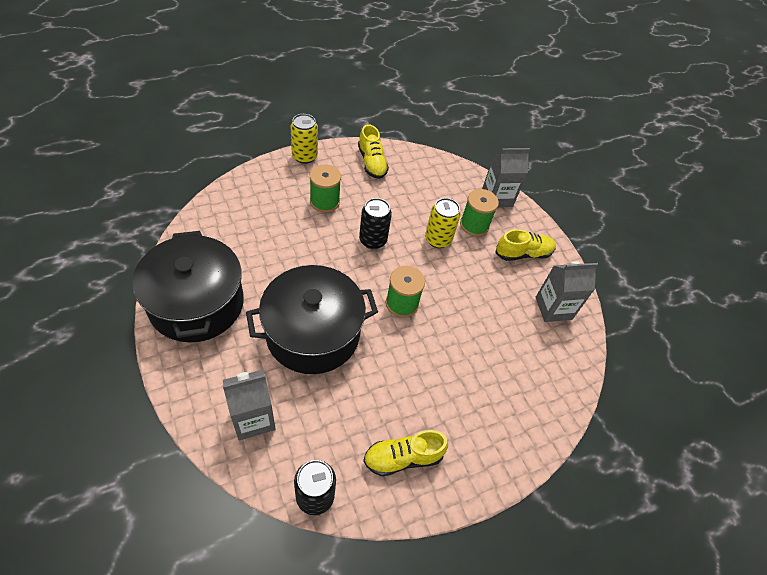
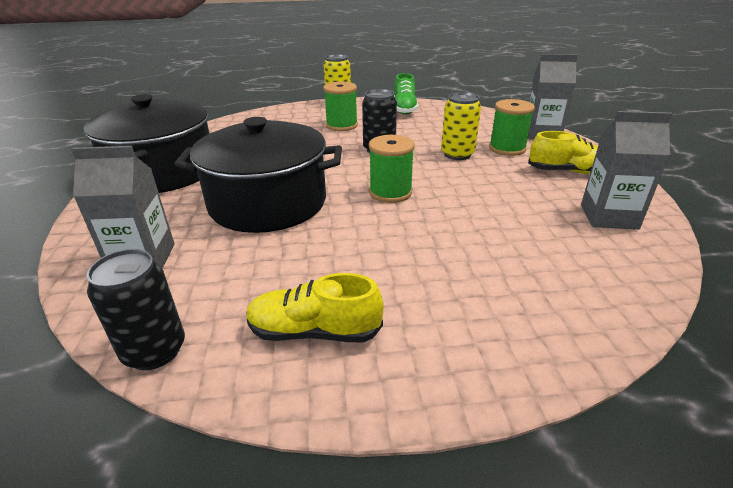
camera: 25 degrees right, 20 degrees down
(372, 163) = (404, 109): yellow shoe -> green shoe

